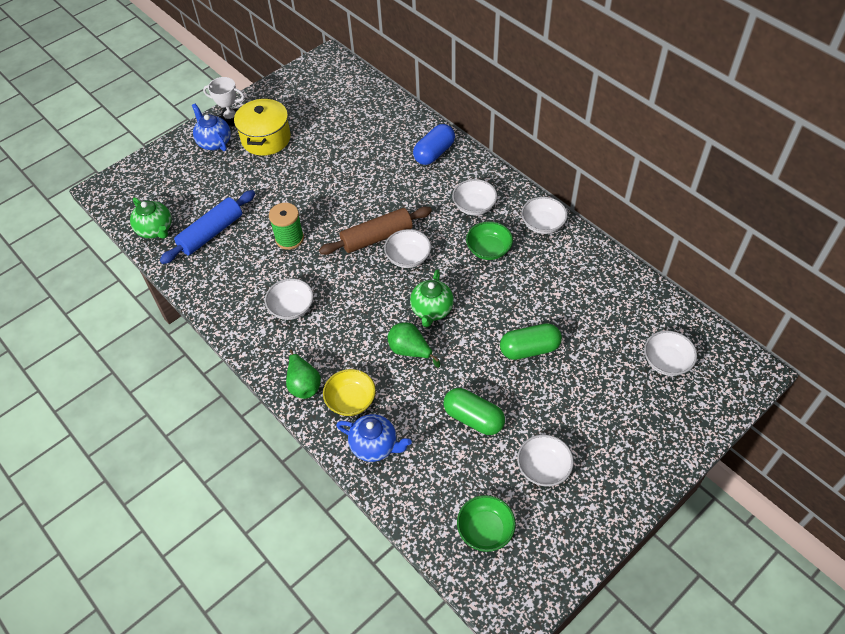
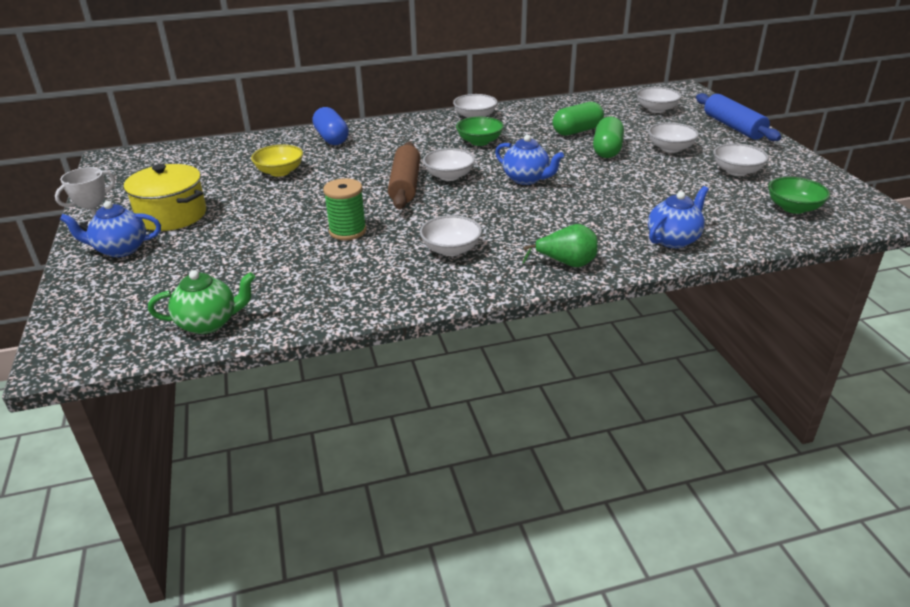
camera: 65 degrees left, 20 degrees down
(211, 233) = (272, 280): blue rolling pin -> blue rolling pin (733, 127)
(351, 400) = (607, 241): yellow bowl -> yellow bowl (280, 172)
(410, 351) = (567, 199): green pear -> none
(432, 310) = (527, 179): green teapot -> blue teapot
(473, 418) = (667, 187): green capsule -> green capsule (577, 131)
(474, 206) = (421, 136): white bowl -> white bowl (670, 148)

